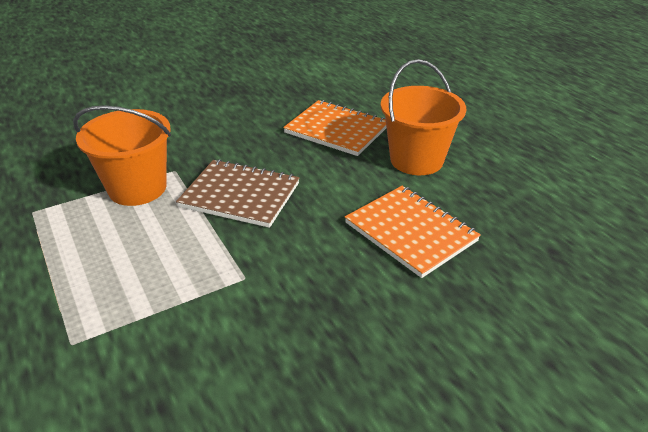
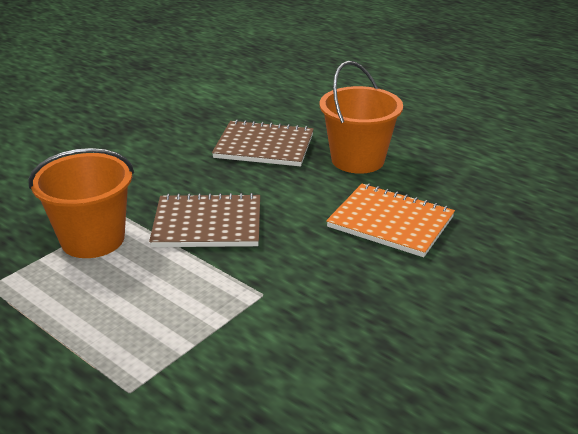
camera: 20 degrees left, 5 degrees down
(336, 130) = (264, 146): orange notebook -> brown notebook

